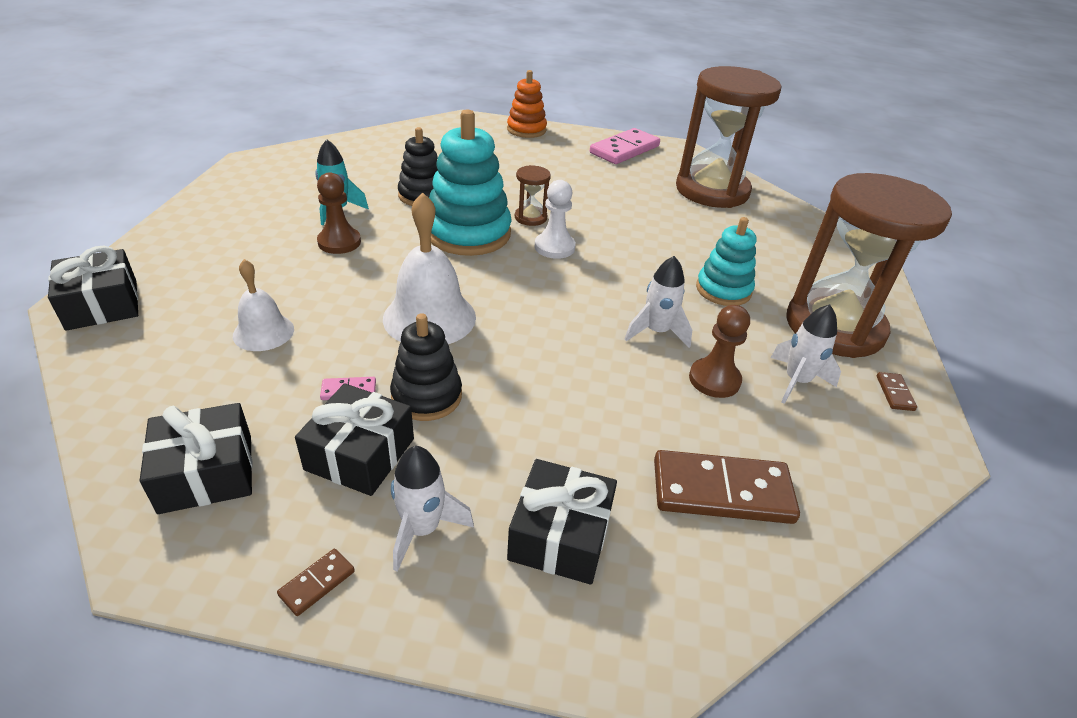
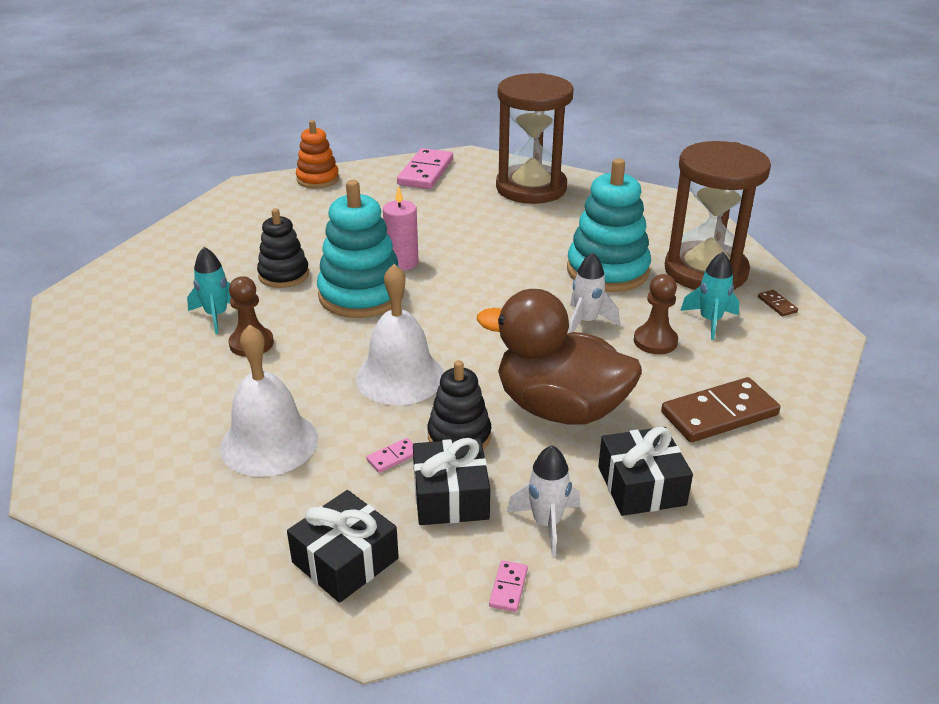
camera: 25 degrees left, 5 degrees down
(102, 305) = (84, 480): black gift -> none
(263, 332) = (269, 443): white bell -> white bell, size x1.66
(317, 583) = (508, 588): brown domino -> pink domino
(530, 218) = (402, 262): brown hourglass -> pink candle
(550, 410) = (560, 409): none -> brown duck
(554, 247) = (446, 282): white pawn -> none
(723, 290) = (607, 271): turquoise stacking toy -> turquoise stacking toy, size x1.65
(796, 381) = (710, 321): white rocket -> turquoise rocket

